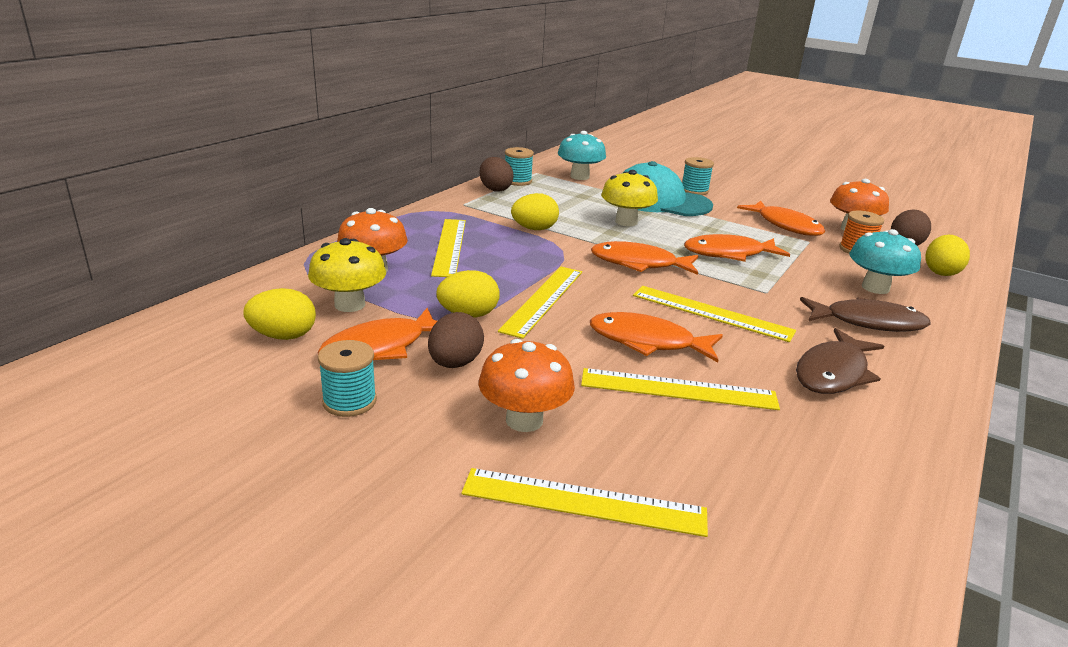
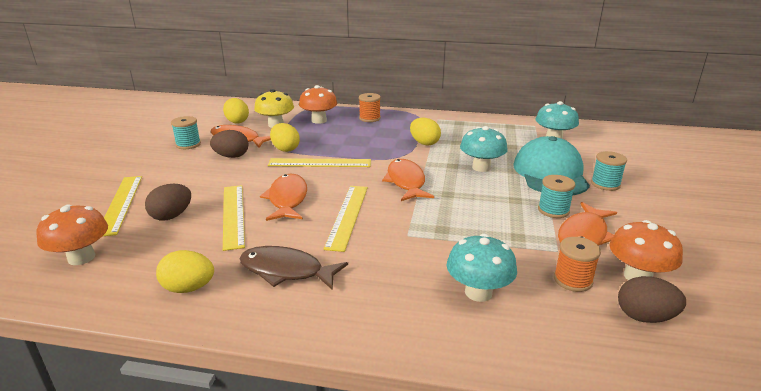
camera: 70 degrees right, 0 degrees up
(410, 237) = (369, 118): none -> orange spool
(449, 246) = (368, 128): yellow ruler -> none
(495, 189) = (478, 121): brown egg -> brown egg (171, 216)
(517, 181) = (506, 124): turquoise spool -> turquoise spool (553, 210)
(524, 420) = (185, 180): orange mushroom -> orange mushroom (81, 257)
(626, 222) = (481, 167): yellow mushroom -> turquoise mushroom
(729, 254) = (469, 213): orange fish -> none
(868, 322) = (392, 288): brown fish -> none
(941, 272) = (582, 343): yellow egg -> yellow egg (188, 288)

